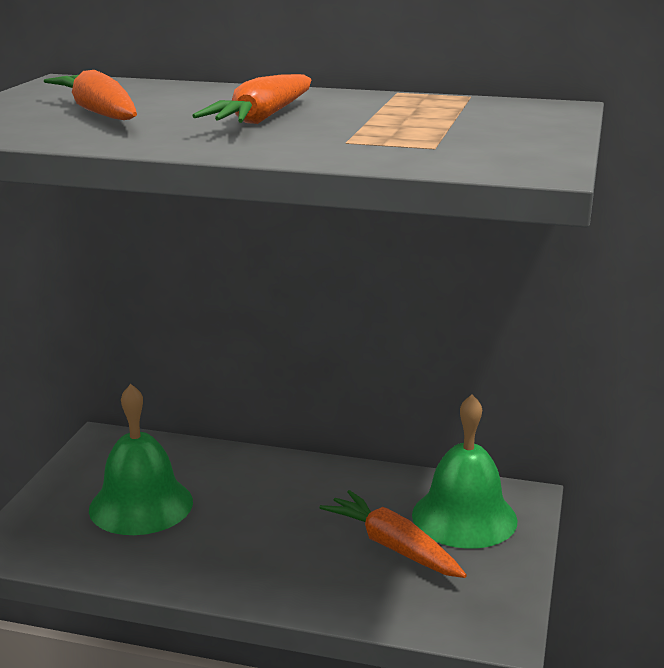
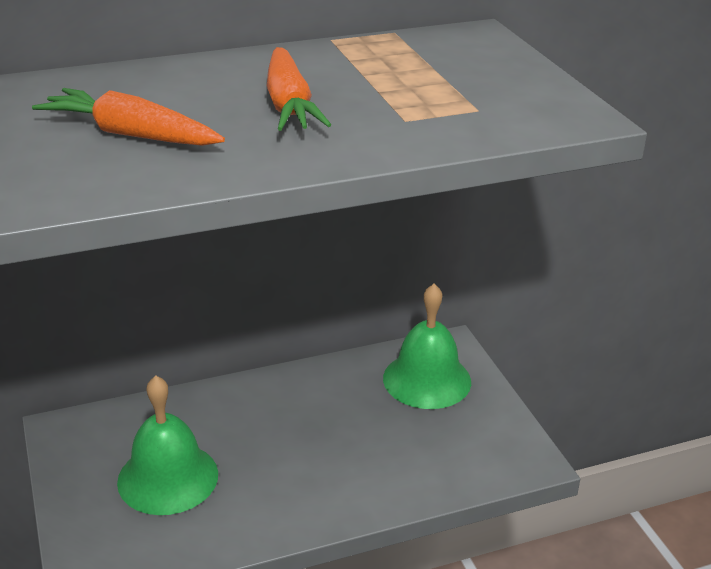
camera: 35 degrees left, 10 degrees up
(393, 547) = (402, 426): orange carrot -> none

